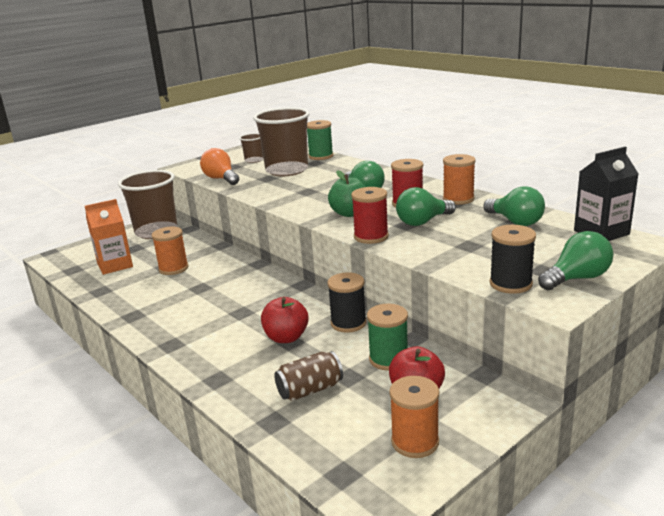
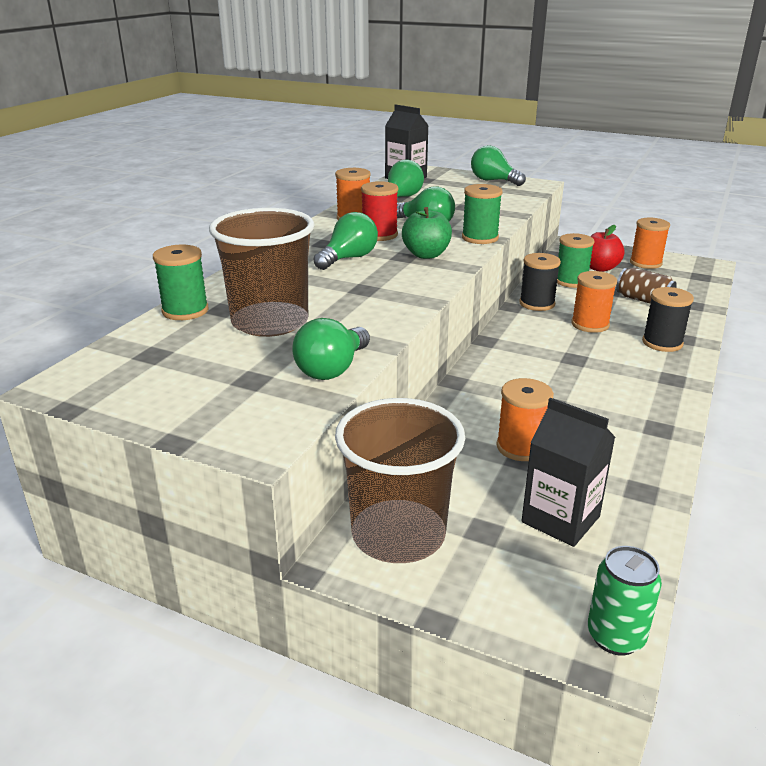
camera: 115 degrees left, 5 degrees up
(52, 260) = (615, 637): none -> green can
(115, 265) = (560, 519): orange carton -> black carton
(221, 179) = (332, 369): orange light bulb -> green light bulb
(254, 160) = (208, 367): brown cup -> none
(286, 337) = (590, 324): red apple -> orange spool
(371, 237) = (480, 238): red spool -> green spool
(510, 284) = (521, 193): black spool -> black spool (662, 343)

